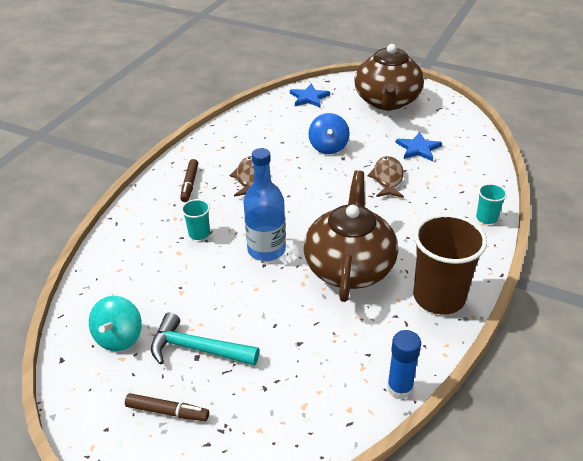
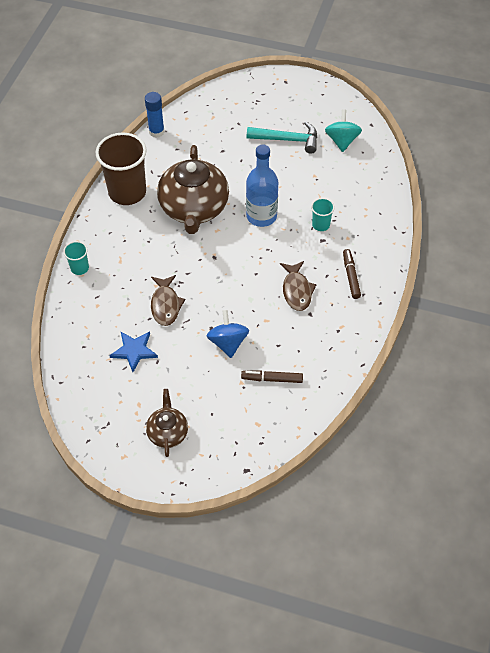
camera: 170 degrees right, 15 degrees up
(167, 411) = (291, 105): brown marker -> brown marker (272, 379)
(309, 97) = (263, 429): blue star -> none
(387, 101) = (168, 432): brown teapot -> brown teapot, size x0.50

